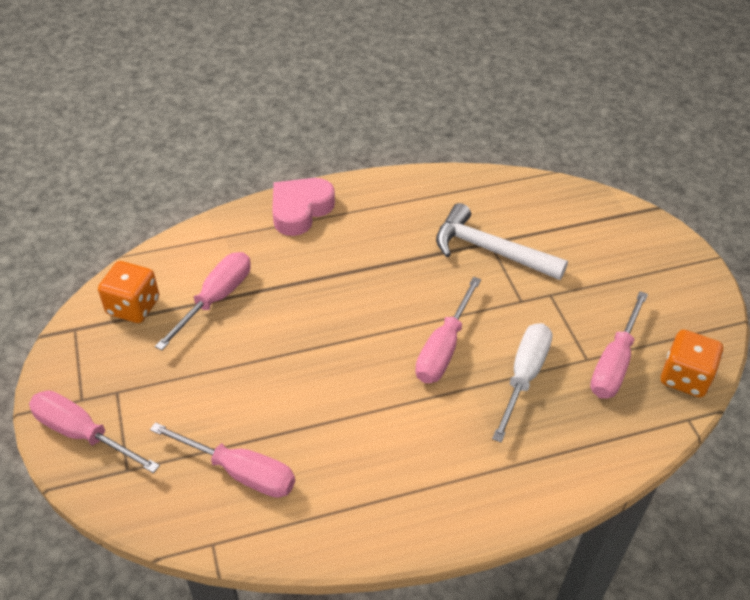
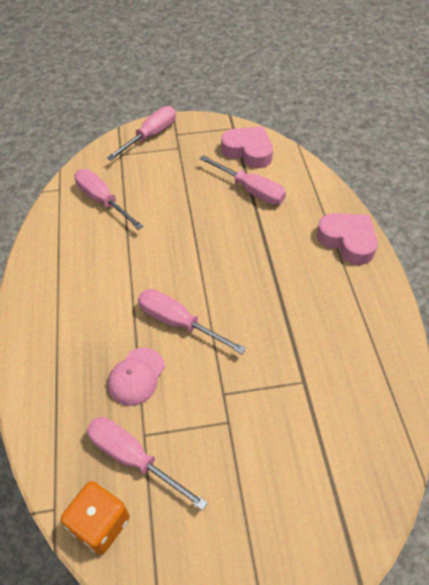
camera: 100 degrees right, 5 degrees up
(133, 307) = (248, 151): orange dice -> pink heart
(240, 472) = (102, 201): pink screwdriver -> pink screwdriver turned 105 degrees clockwise
(490, 250) = (292, 379): white hammer -> none
(524, 376) = (136, 376): white screwdriver -> pink cap

